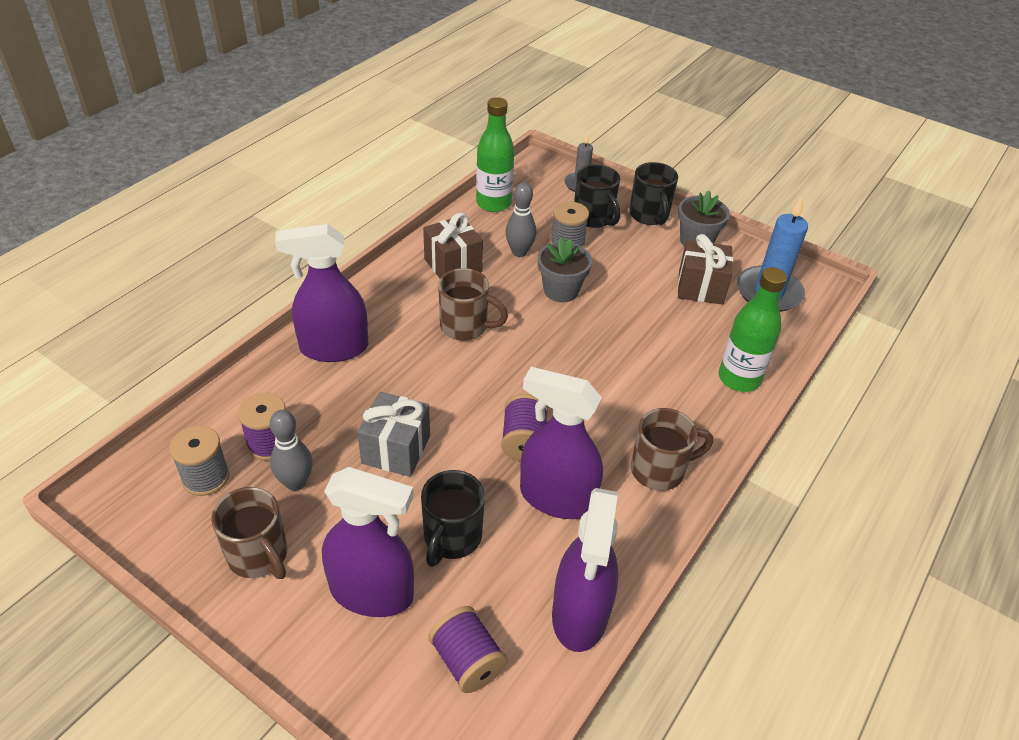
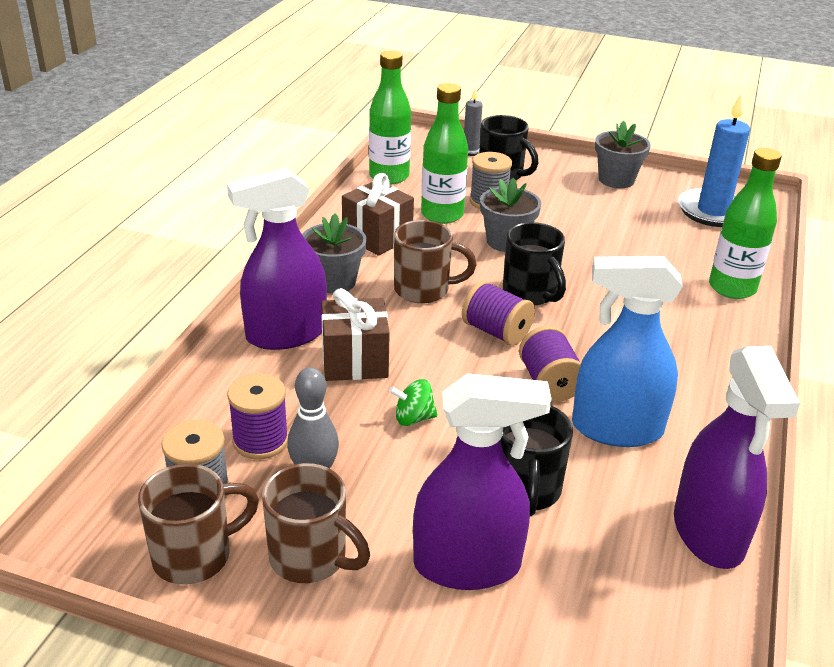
camera: 15 degrees left, 10 degrees down
(396, 304) = (334, 281): none -> grey flower pot
(396, 449) = (413, 418): grey gift -> green spinning top
(467, 661) = (615, 608): purple spool -> purple spool (496, 332)
(519, 252) = (442, 215): grey bowling pin -> green bottle
(556, 498) = (616, 429): purple spray bottle -> blue spray bottle
(649, 216) = (556, 165): black mug -> black mug (531, 293)
(660, 470) = (706, 382): brown mug -> brown mug (195, 555)
(700, 287) = (645, 217): brown gift -> brown gift (355, 361)

